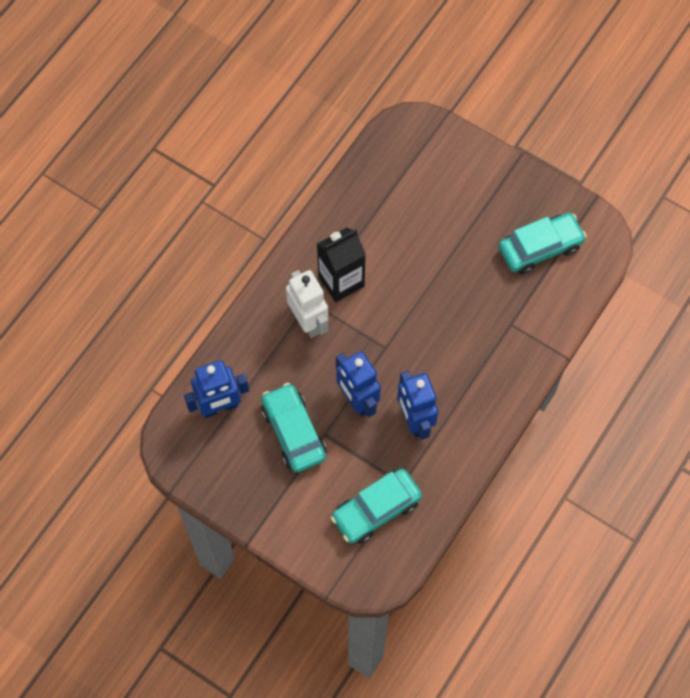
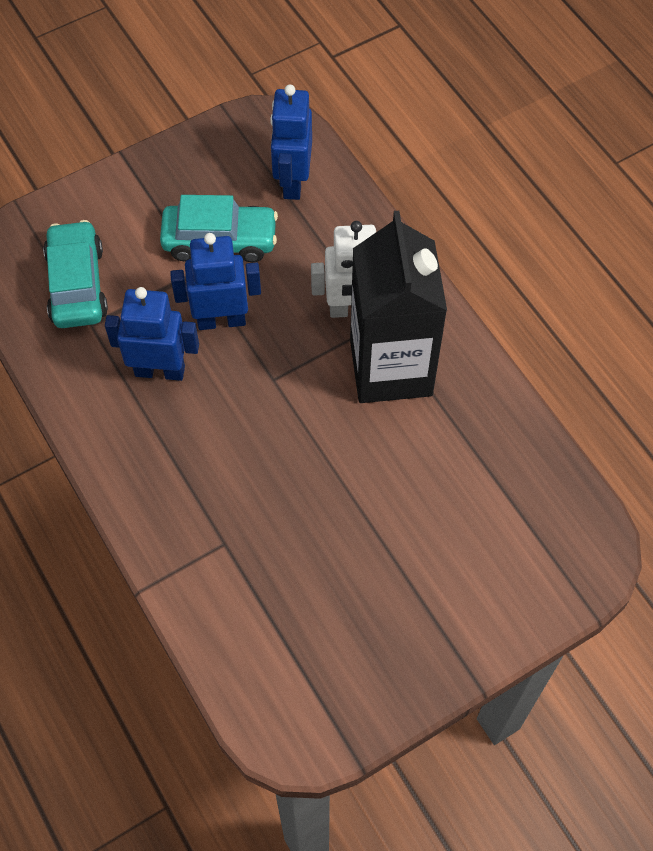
camera: 115 degrees right, 5 degrees down
(341, 281) = (391, 368): black carton -> black carton, size x1.53
(540, 248) = (317, 638): turquoise car -> none

